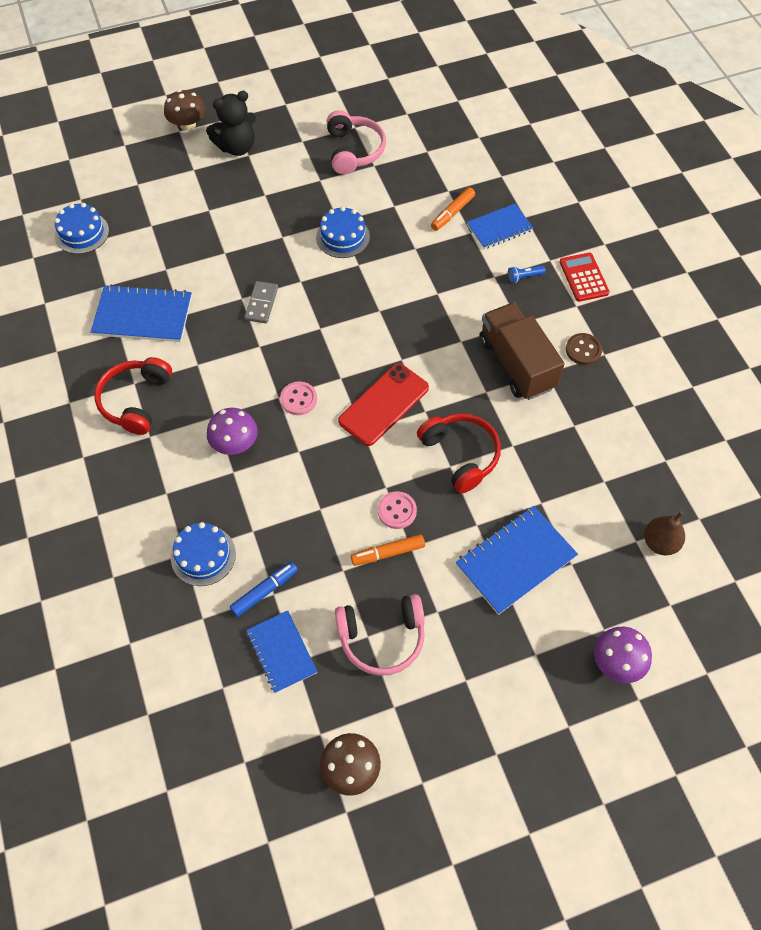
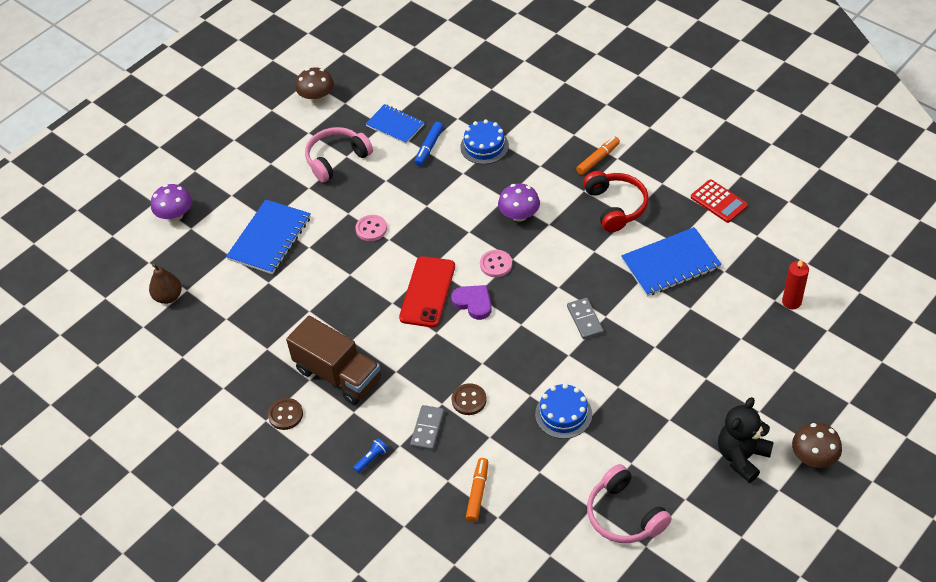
camera: 155 degrees right, 10 degrees down
(82, 233) = (791, 302): blue cake -> red candle
(348, 370) = (473, 303): none -> purple heart
(388, 553) = (362, 203): orange marker -> orange marker (598, 159)
(412, 285) = (469, 400): none -> brown button
(461, 455) = (346, 285): red headphones -> none
(463, 278) = (427, 429): none -> grey domino
(499, 228) = (422, 500): blue notebook -> none
(584, 277) = (315, 486): red calculator -> red calculator (718, 201)

